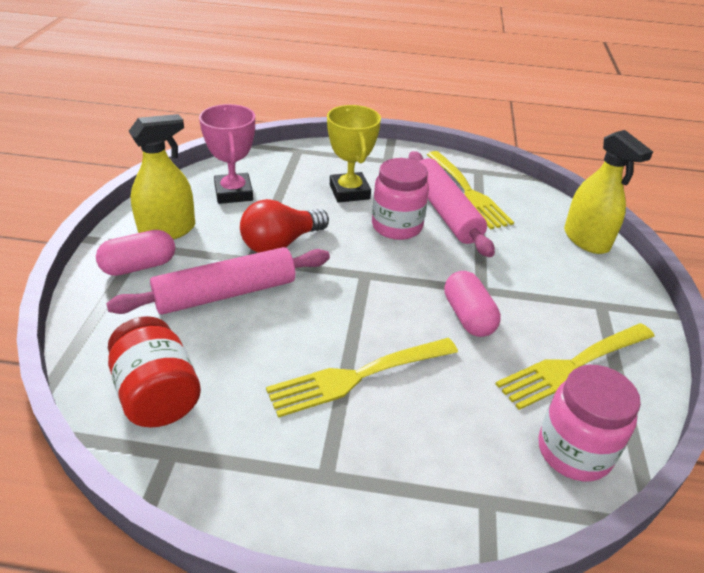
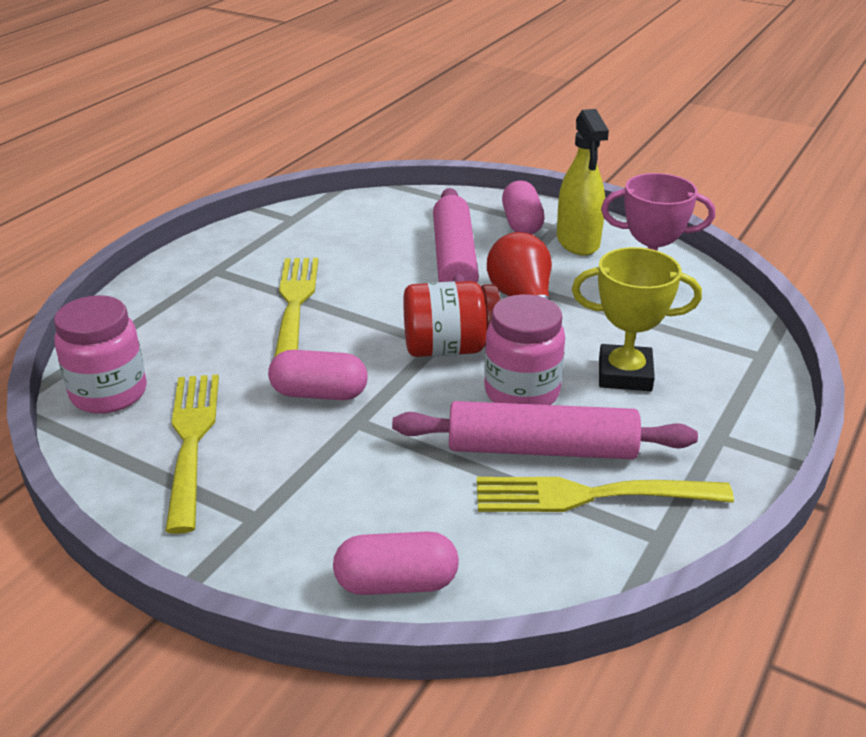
camera: 115 degrees right, 5 degrees down
(157, 394) = (350, 219): red jar -> red jar (450, 348)
(586, 240) = (396, 583): yellow spray bottle -> pink capsule

